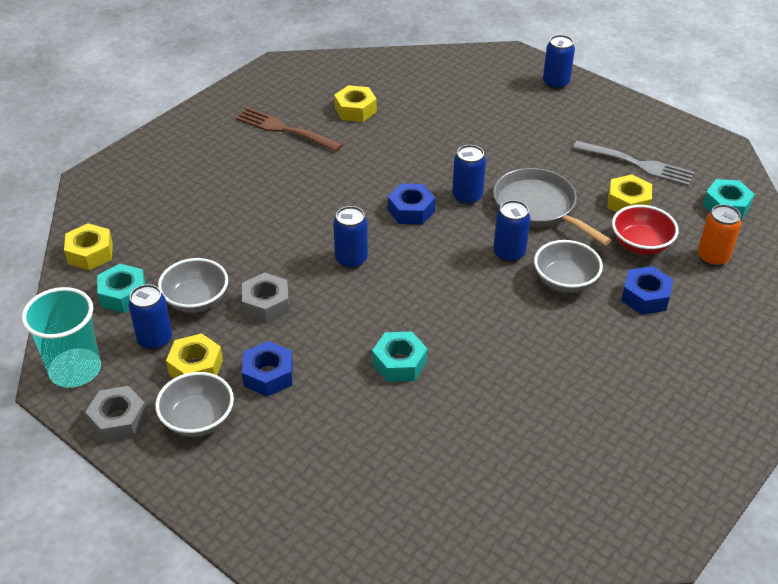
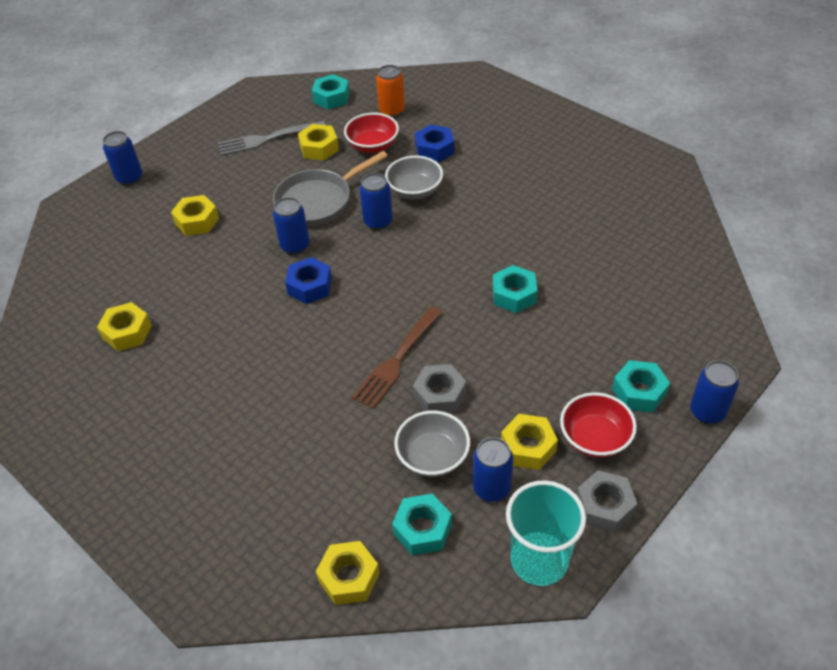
camera: 85 degrees left, 5 degrees up
(198, 419) = (595, 438): grey bowl -> red bowl
(252, 463) = (639, 392): none -> turquoise nut
(268, 375) = (534, 387): blue nut -> none
(285, 130) = (147, 395): brown fork -> brown fork (397, 359)
(351, 259) = (378, 330): blue can -> blue can (707, 412)
(498, 131) = (197, 221): none -> yellow nut
(636, 164) = (268, 139): grey fork -> grey fork turned 135 degrees counterclockwise

